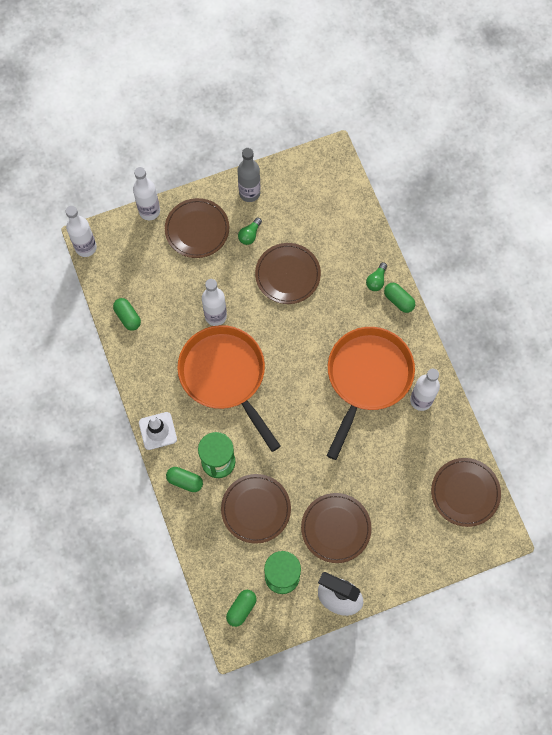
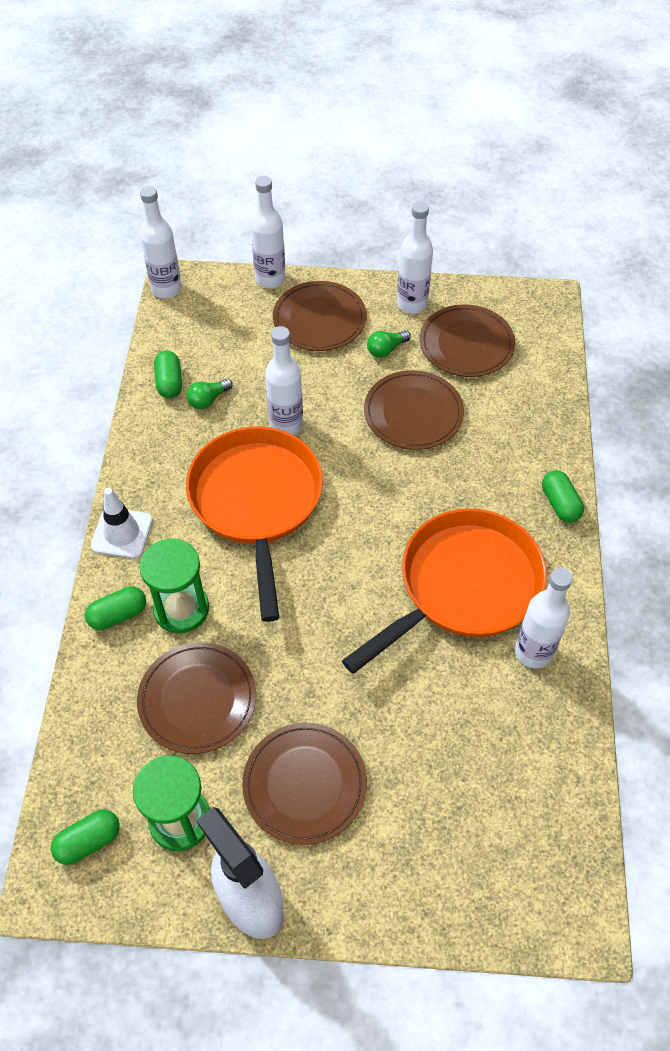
camera: 25 degrees right, 15 degrees down
(185, 481) = (118, 615): green capsule -> green capsule turned 75 degrees counterclockwise
(249, 193) = (411, 304): grey bottle -> white bottle
(376, 280) = (538, 466): green light bulb -> green light bulb (208, 400)
(465, 492) = (545, 824): brown plate -> brown plate (466, 344)

